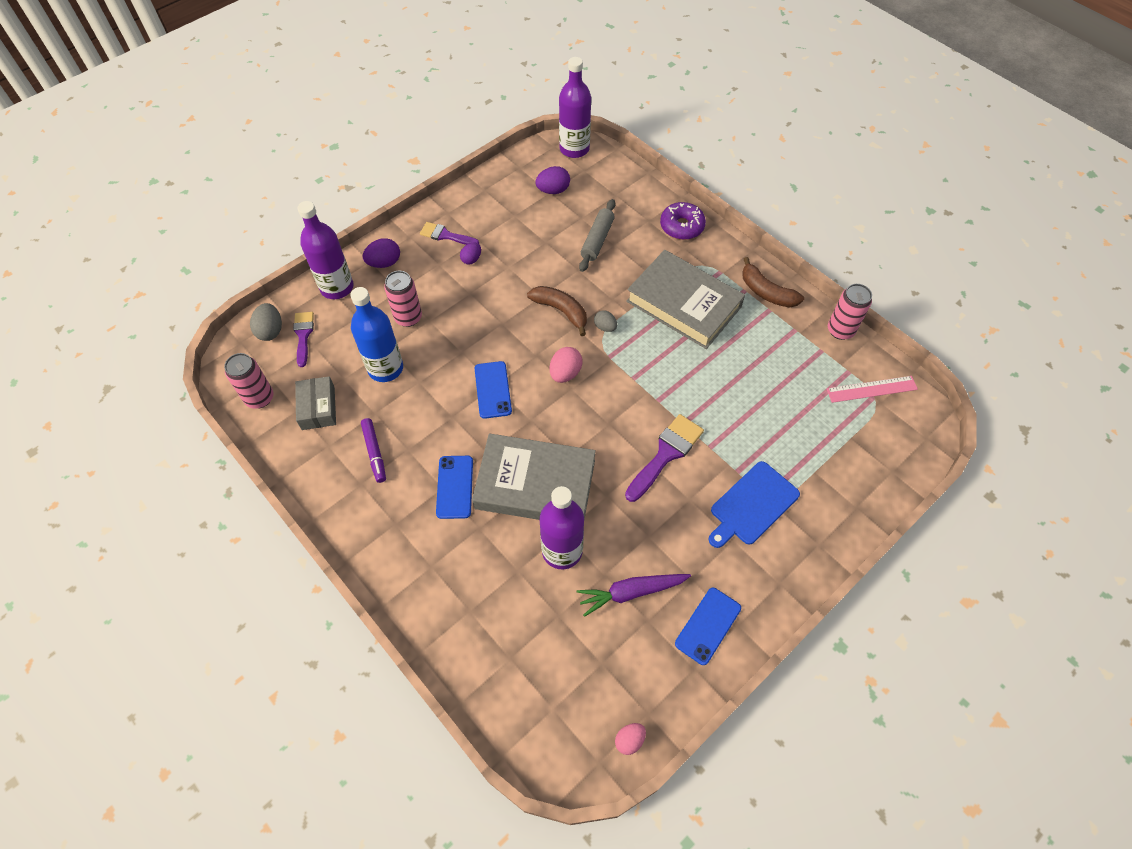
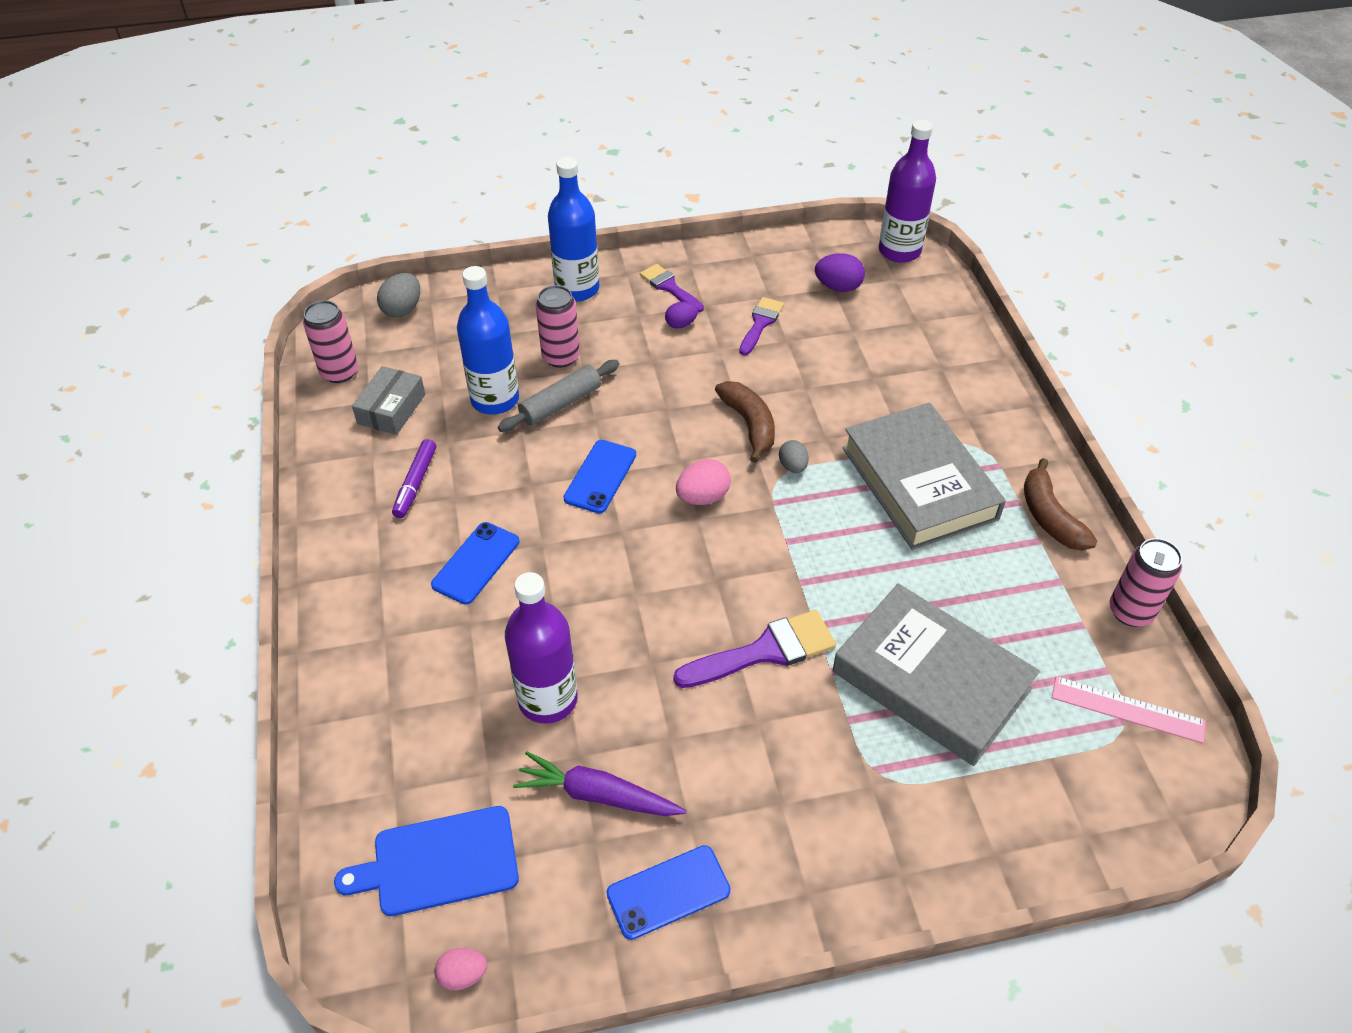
camera: 30 degrees right, 10 degrees down
(303, 335) = (433, 328): purple brush -> purple brush (760, 323)
(337, 287) = (506, 294): purple bottle -> none
(384, 263) = (577, 289): purple egg -> blue bottle
(535, 484) = (572, 606): grey book -> grey book (931, 680)
(597, 240) = (855, 363): grey rolling pin -> grey rolling pin (560, 404)
(682, 226) = (982, 391): purple donut -> none
(752, 505) = (839, 772): blue cutting board -> blue cutting board (439, 862)

